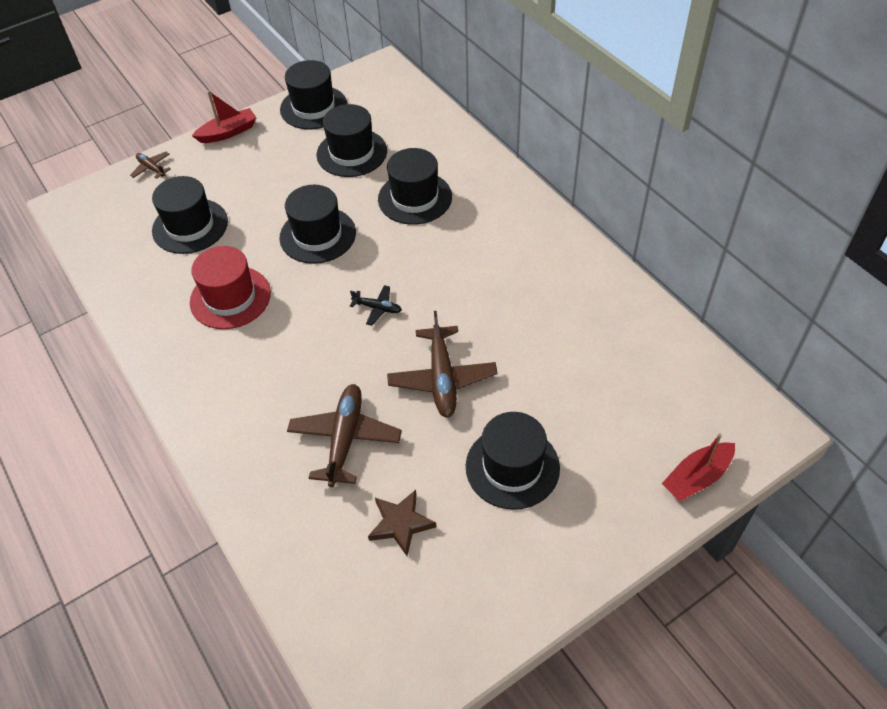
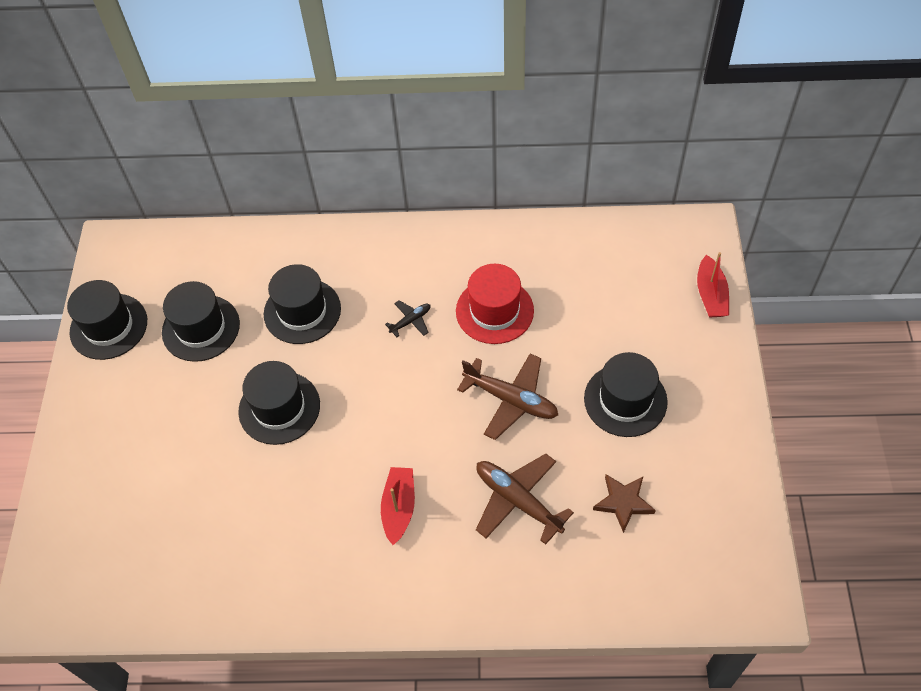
camera: 55 degrees left, 5 degrees up
(151, 168) = (54, 508): brown plane -> none
(190, 226) = (171, 509): black hat -> none
(228, 132) = (70, 415): red boat -> red boat (399, 508)
(230, 297) = (293, 516): red hat -> red hat (494, 311)
(377, 308) = (402, 406): black plane -> black plane (411, 321)

